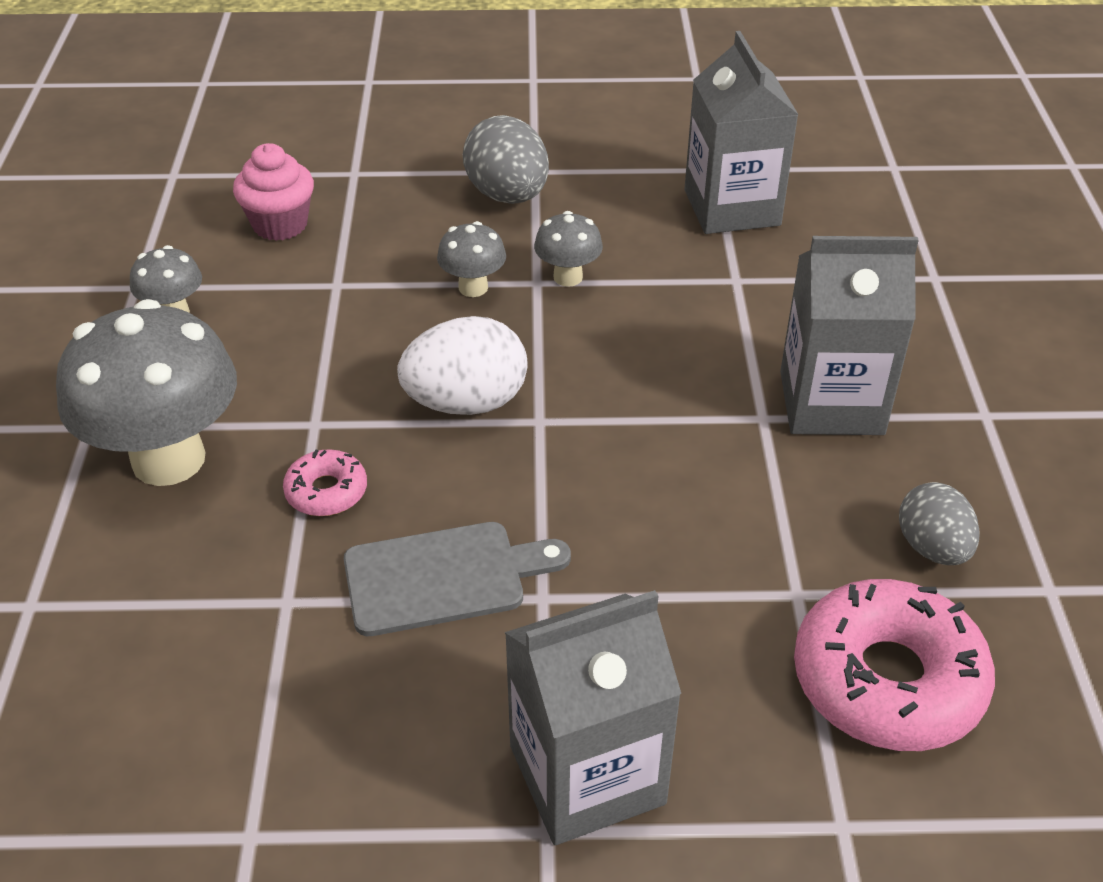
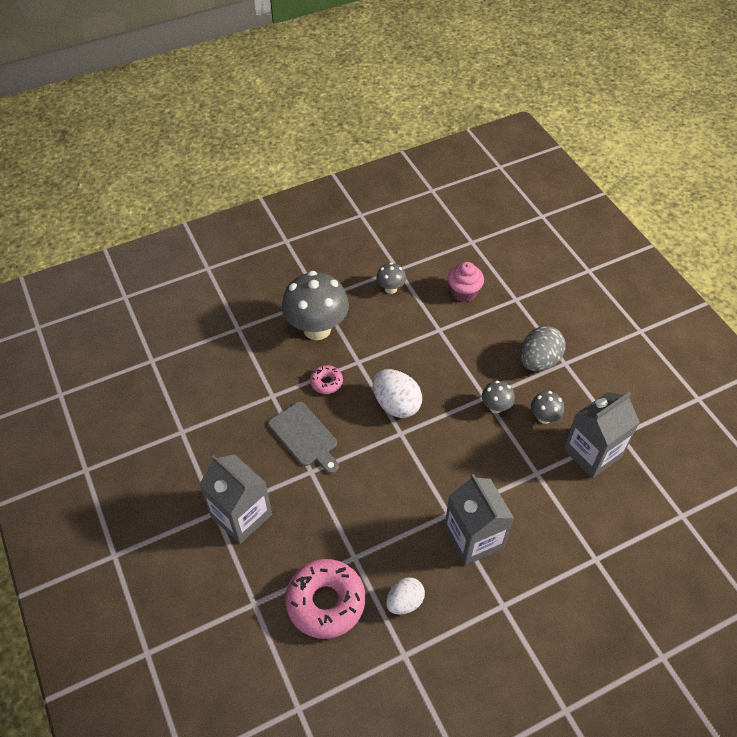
camera: 65 degrees right, 10 degrees up
(473, 287) = (466, 376): grey mushroom -> grey mushroom (544, 417)
(932, 548) = (404, 602): grey egg -> white egg

